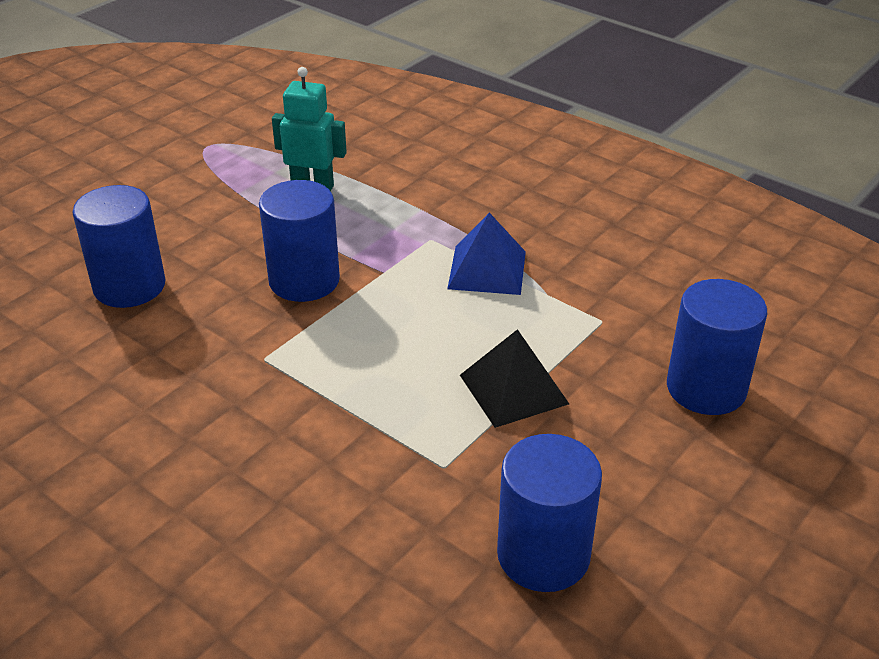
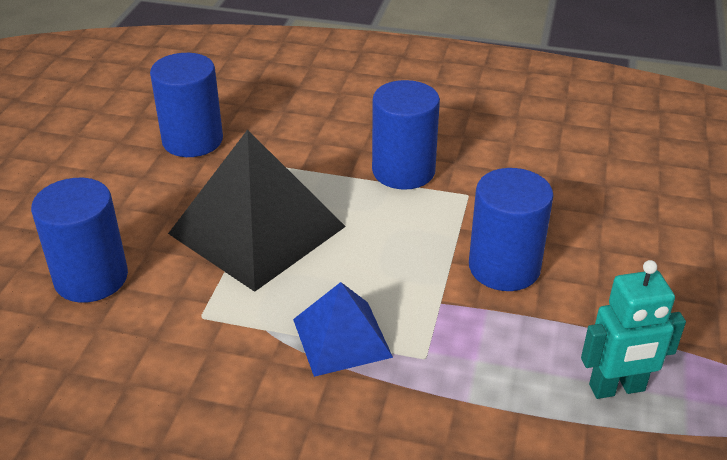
camera: 155 degrees right, 0 degrees up
(129, 286) = (640, 215): blue cylinder -> blue cylinder (403, 171)
(513, 389) = (257, 229): black pyramid -> black pyramid, size x1.78

